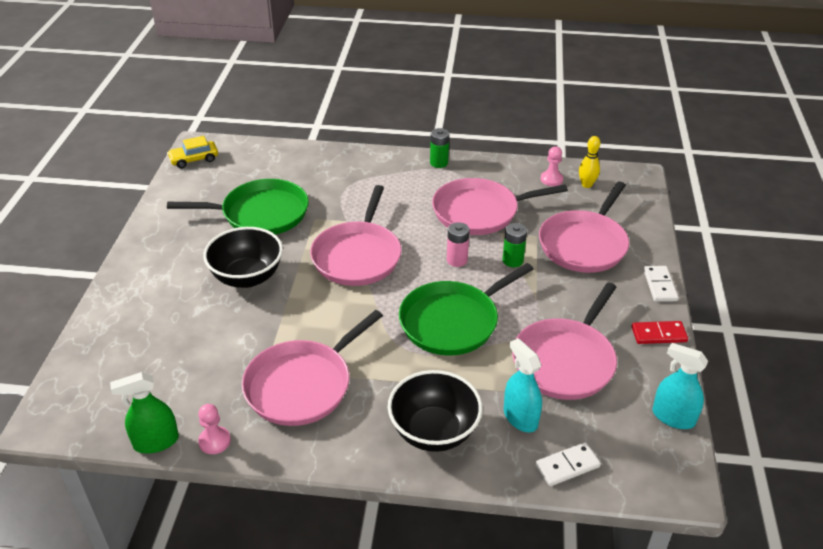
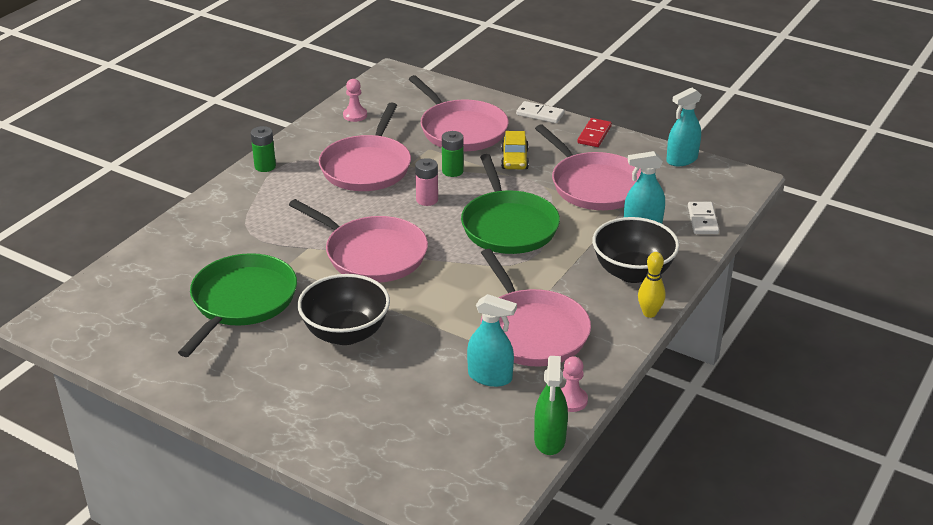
camera: 65 degrees left, 5 degrees down
(194, 159) = (78, 331): yellow car -> yellow car (514, 159)
(226, 377) = (490, 377): none -> turquoise spray bottle
(586, 185) = (380, 101): yellow bowling pin -> yellow bowling pin (649, 313)

